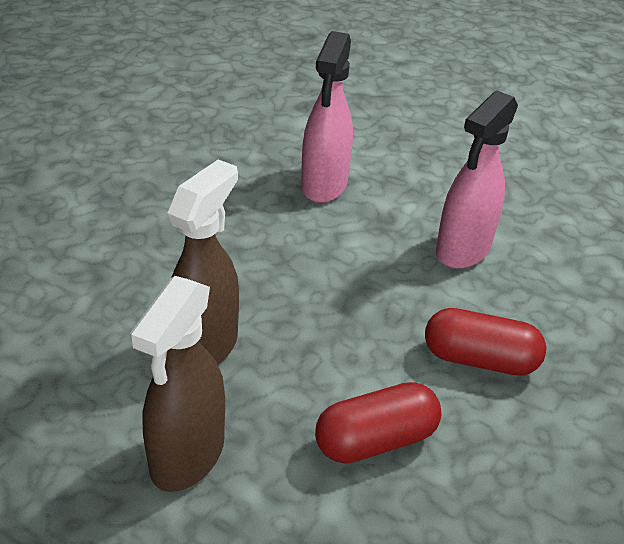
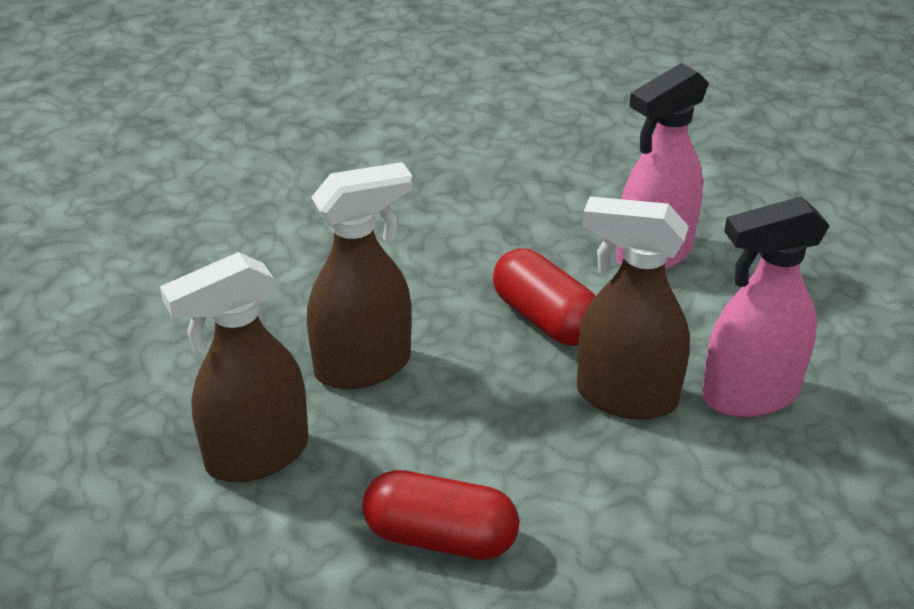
camera: 40 degrees right, 0 degrees up
(396, 285) = (625, 396): none -> brown spray bottle
(479, 359) = (638, 519): red capsule -> red capsule (545, 318)

